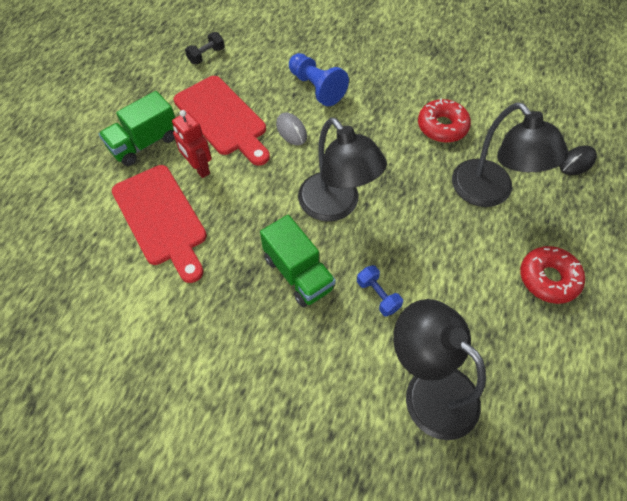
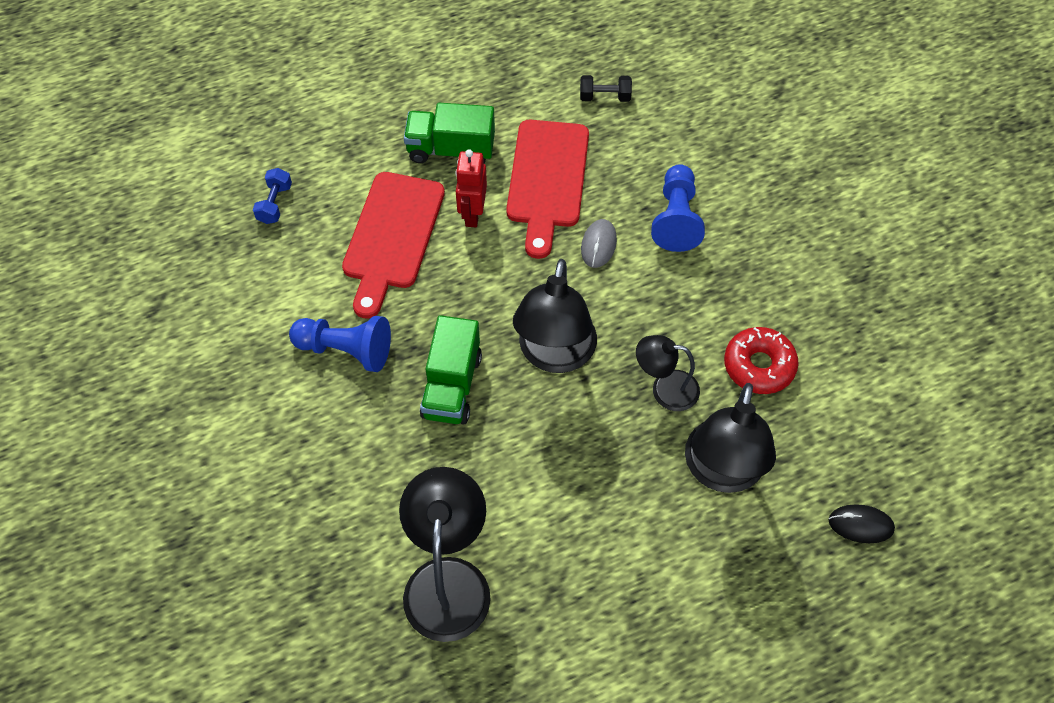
camera: 45 degrees right, 0 degrees up
(207, 310) = (346, 350): none -> blue pawn
(378, 295) = (497, 466): blue dumbbell -> blue dumbbell (274, 204)
(413, 175) = (665, 389): none -> black lamp
(548, 278) = (673, 598): red donut -> none

